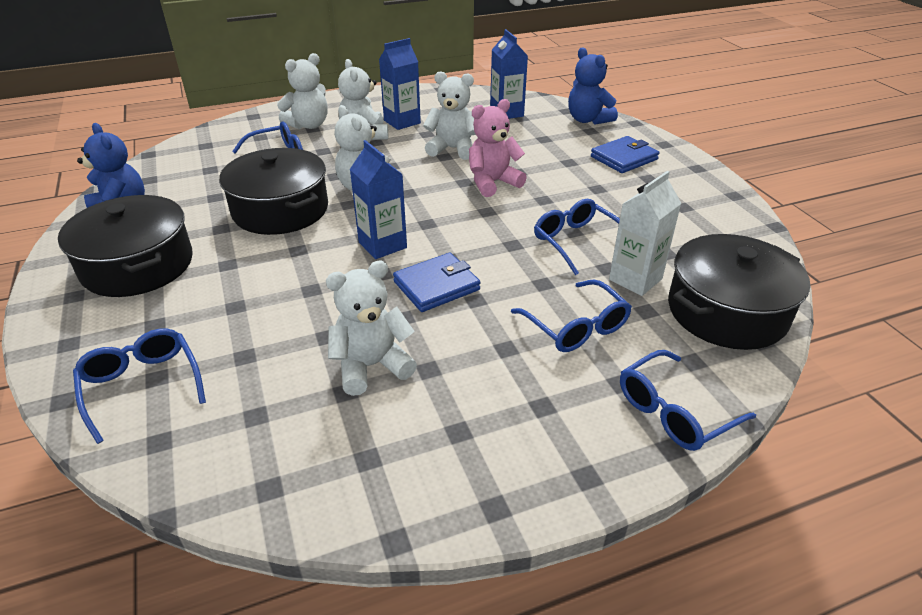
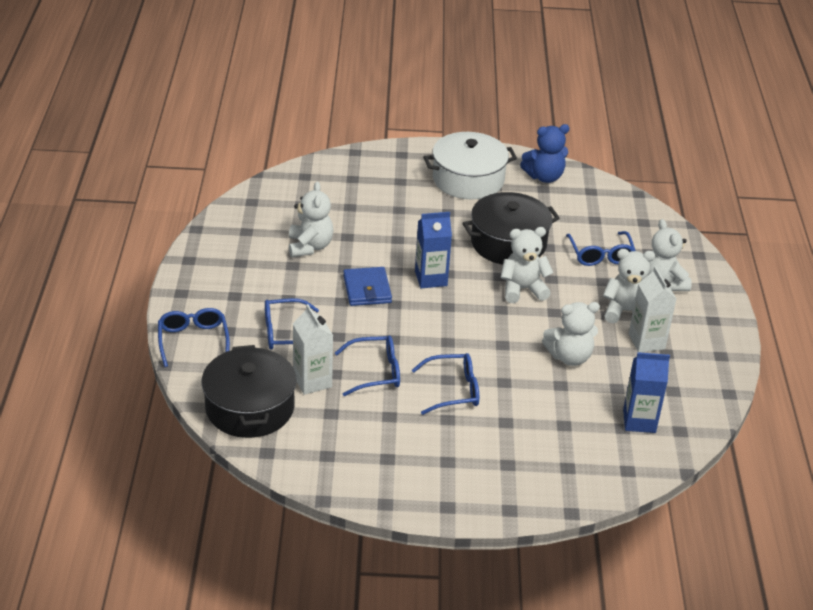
camera: 110 degrees right, 0 degrees up
(138, 265) = (468, 179): black pot -> white pot
(142, 386) = (348, 174): blue glasses -> blue glasses (452, 390)
(402, 122) = (646, 341): blue carton -> white carton
(453, 149) = (569, 357): white teddy bear -> white teddy bear turned 45 degrees clockwise
(492, 183) = (492, 360): pink teddy bear -> none
(588, 120) = (595, 477): blue teddy bear -> none
(624, 158) = (494, 463): blue wallet -> none

